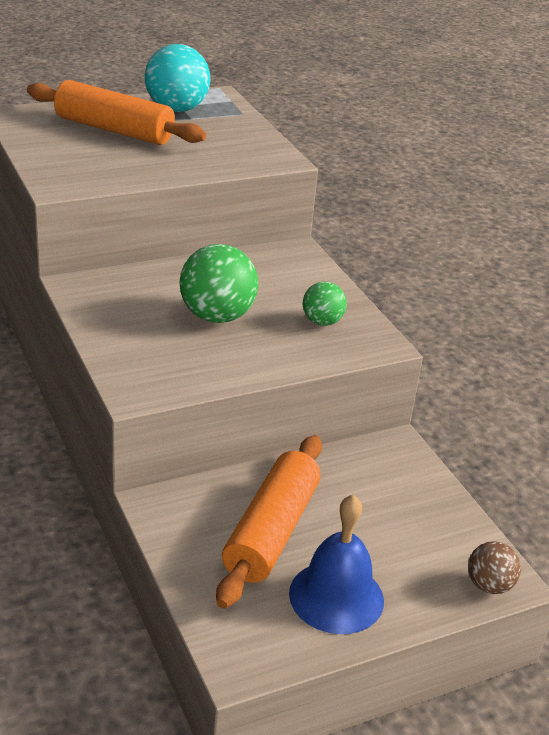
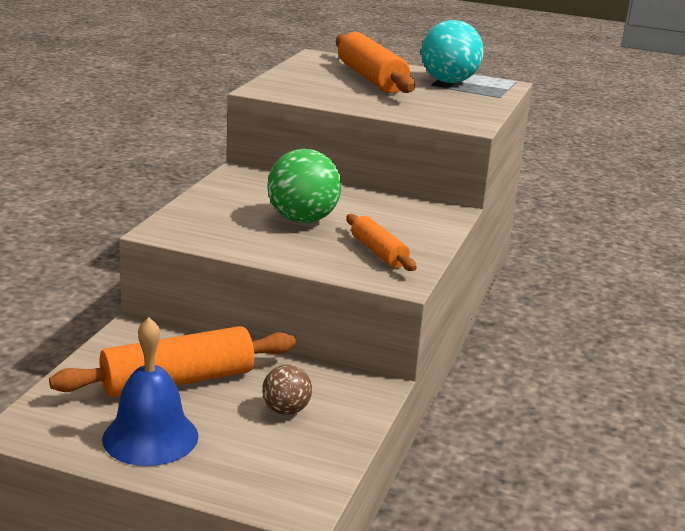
camera: 45 degrees right, 10 degrees down
(322, 322) = (378, 252): green ball -> orange rolling pin
(489, 585) = (278, 500): brown ball -> brown ball (286, 410)

